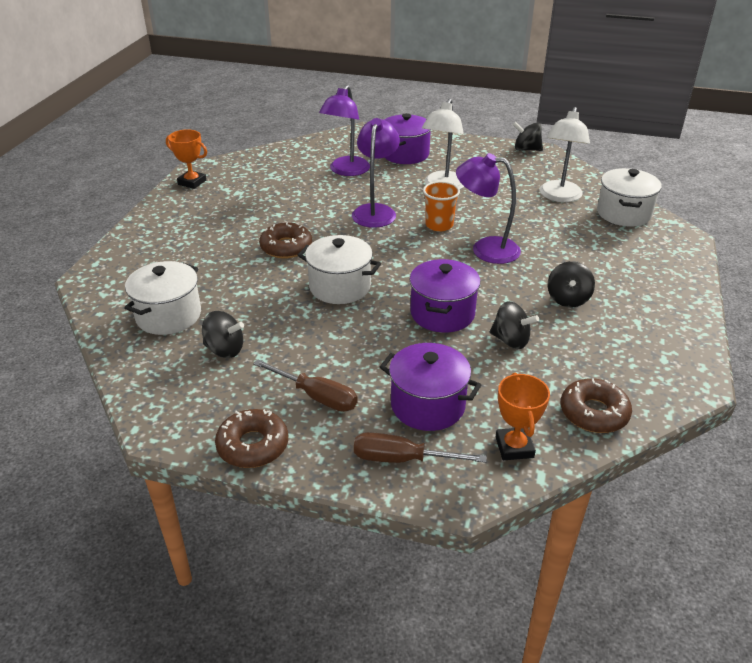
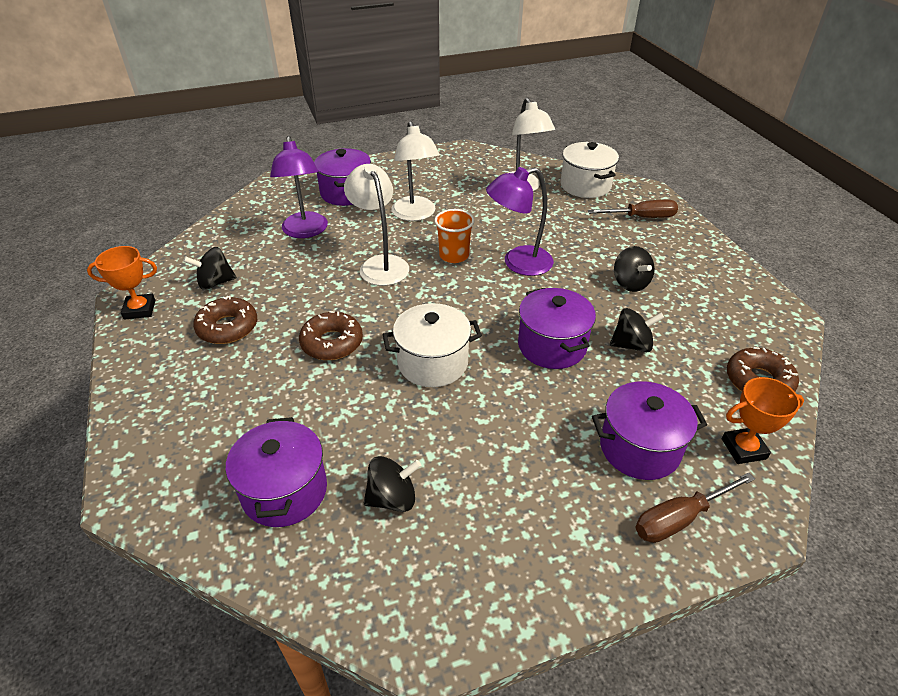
camera: 35 degrees left, 5 degrees up
(168, 316) = (285, 491): white pot -> purple pot
(253, 445) = (540, 595): brown donut -> brown donut (228, 327)
(317, 397) = (539, 498): brown screwdriver -> brown screwdriver (642, 217)
(375, 211) = (380, 264): purple lamp -> white lamp
(514, 447) = (743, 449): orange trophy -> orange trophy turned 60 degrees counterclockwise
(526, 149) = (449, 152): black spinning top -> black spinning top (215, 283)

